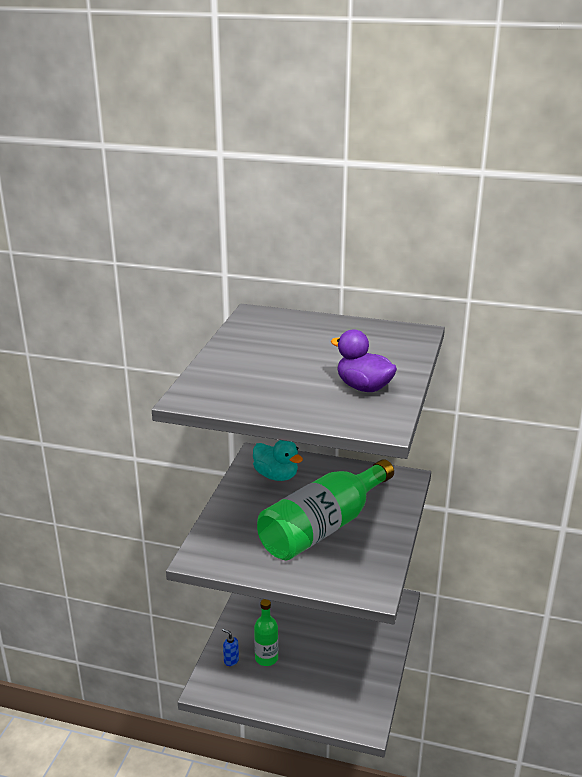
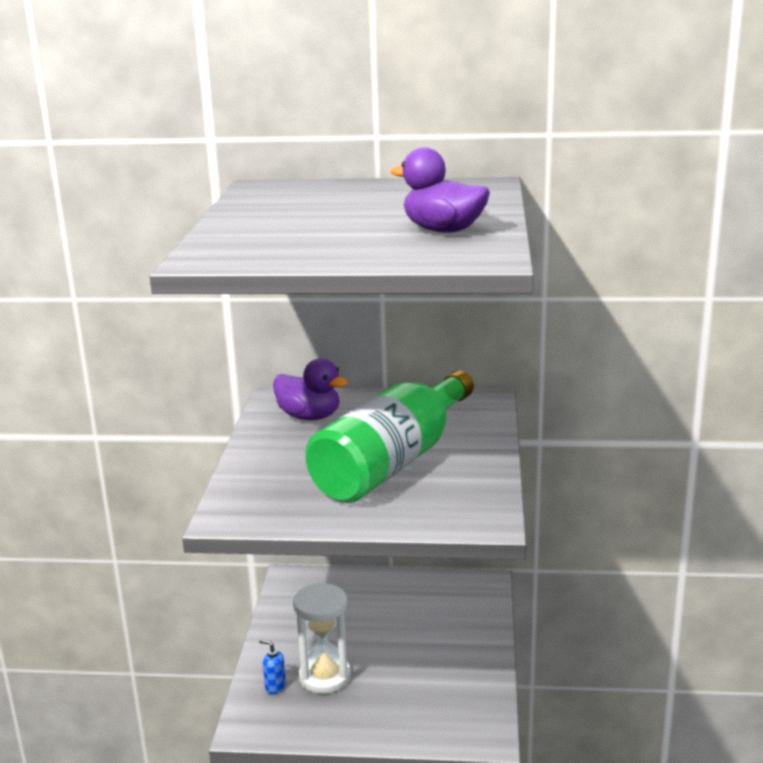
camera: 10 degrees left, 5 degrees down
(266, 658) = (325, 677): green bottle -> white hourglass
(276, 476) = (309, 416): turquoise duck -> purple duck

